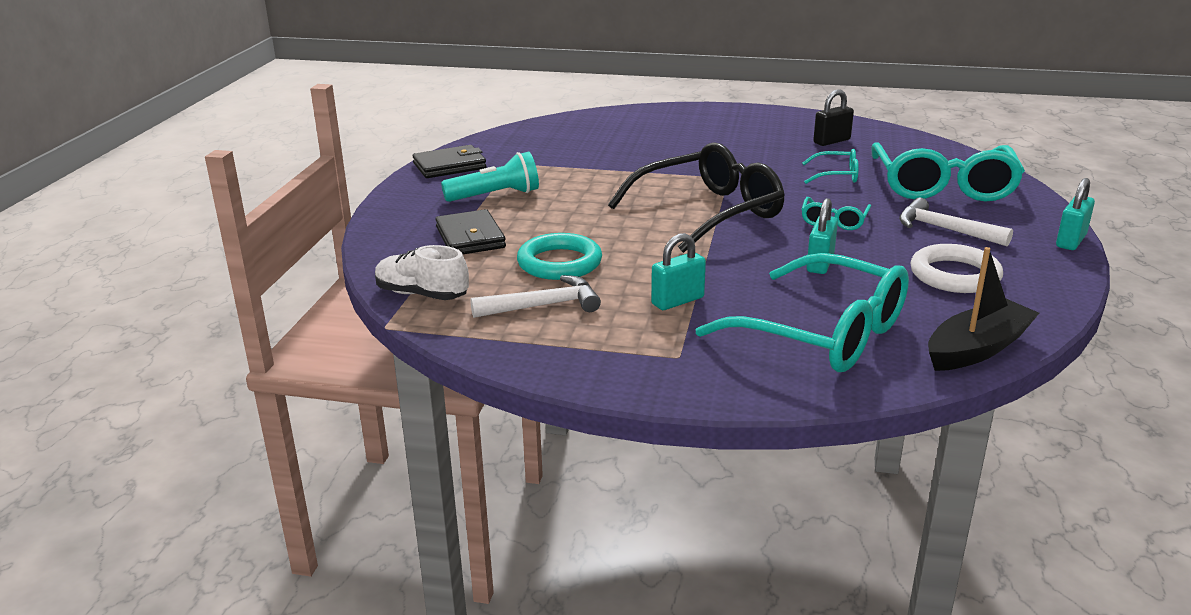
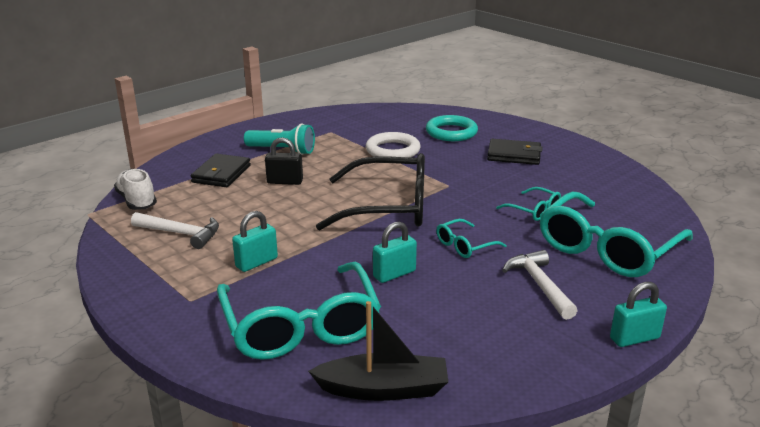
camera: 35 degrees right, 0 degrees up
(449, 166) = (292, 122): black wallet -> black wallet (514, 155)
(559, 263) = (238, 209): turquoise ring -> turquoise ring (451, 132)
(677, 301) = (256, 262): turquoise padlock -> turquoise padlock turned 45 degrees counterclockwise
(831, 141) = (581, 181): black padlock -> black padlock (285, 182)
(954, 275) = (477, 325): white ring -> white ring (393, 150)

